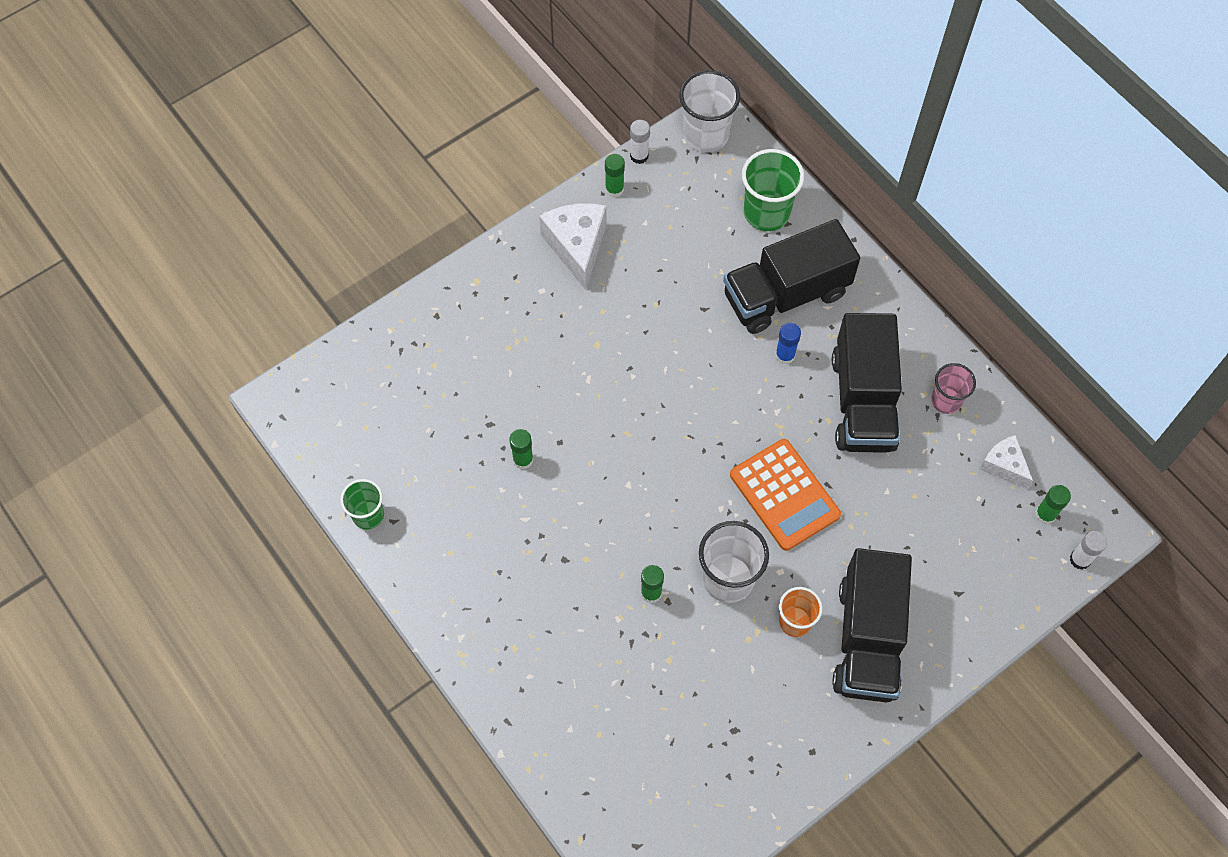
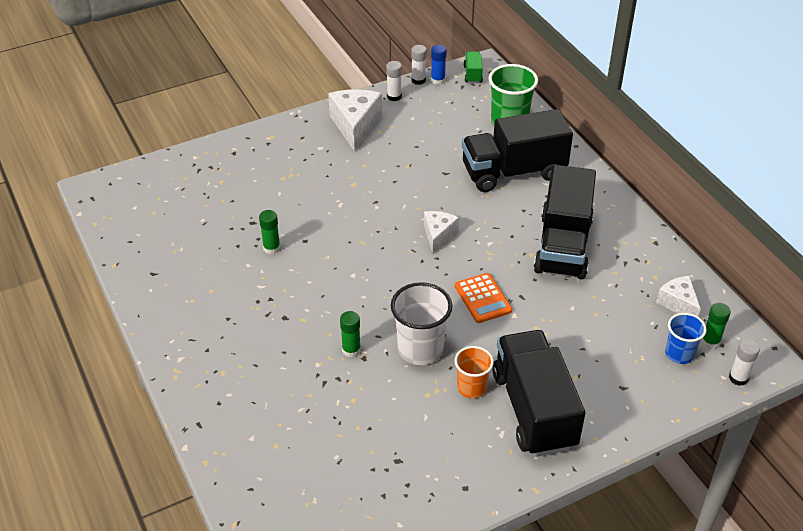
camera: 10 degrees right, 20 degrees down
(368, 515) = (134, 267): green cup -> none
(614, 189) = (394, 96): green glue stick -> white glue stick
(706, 135) = (472, 74): white cup -> green truck
(715, 409) = (438, 235): none -> white cheese
(784, 495) = (483, 298): orange calculator -> orange calculator, size x0.65
(785, 355) = (504, 209): blue glue stick -> blue glue stick (438, 80)
(867, 639) = (534, 409): black truck -> black truck turned 150 degrees clockwise
(946, 400) = (634, 254): pink cup -> none
(1013, 537) = (679, 354): none -> blue cup

